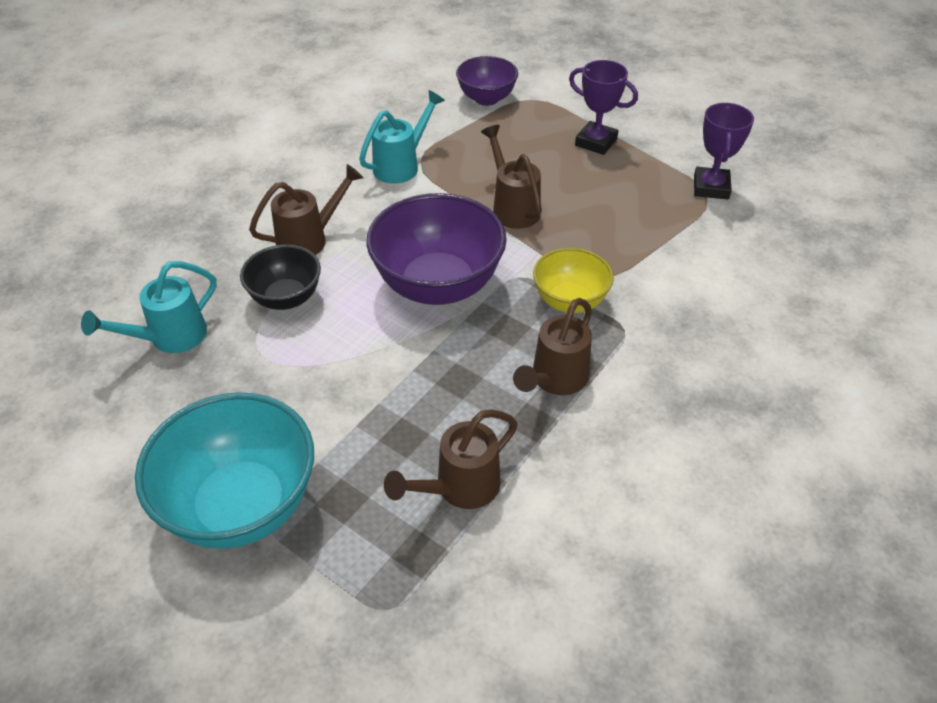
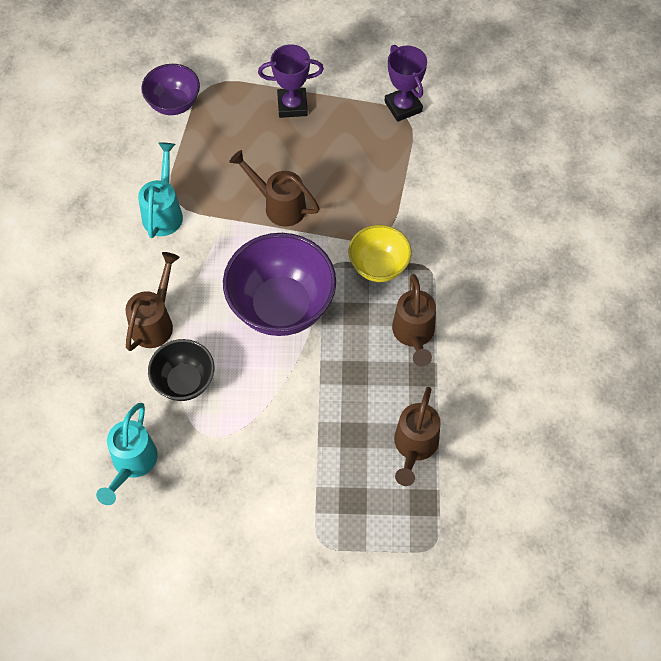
camera: 35 degrees left, 15 degrees up
(241, 506) = (295, 544): turquoise bowl -> none

